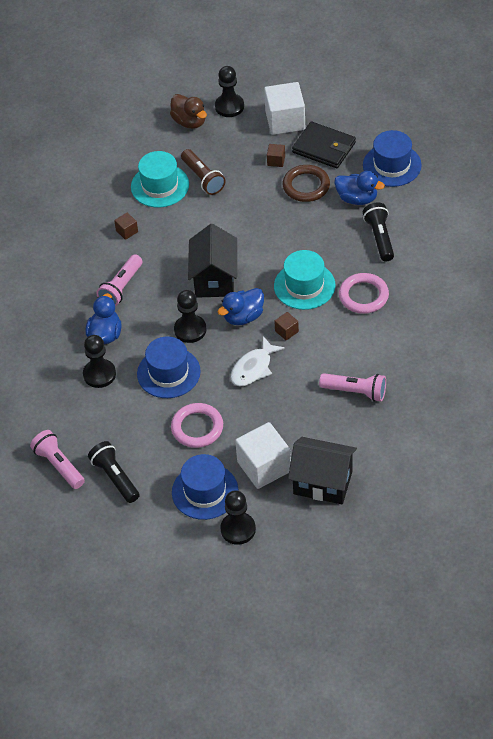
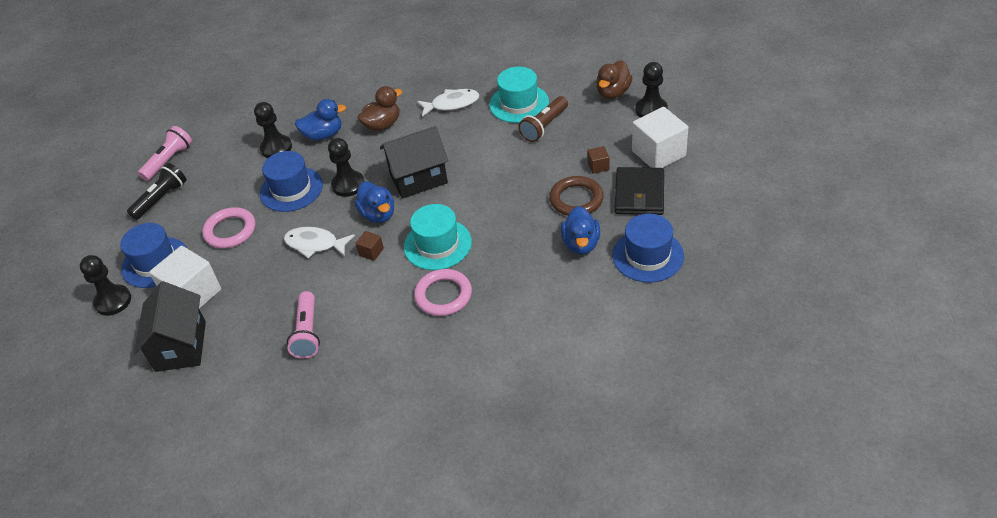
camera: 70 degrees right, 5 degrees down
(121, 287) = (382, 125): pink flashlight -> brown duck
(127, 231) = (452, 104): brown cube -> white fish
(243, 317) = (378, 214): blue duck -> blue duck turned 150 degrees counterclockwise
(379, 238) = (533, 281): black flashlight -> none

